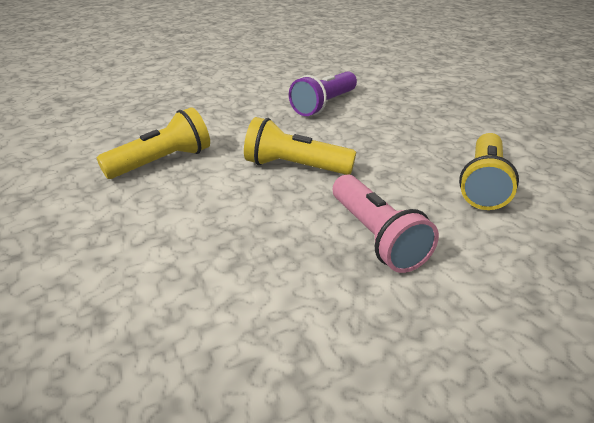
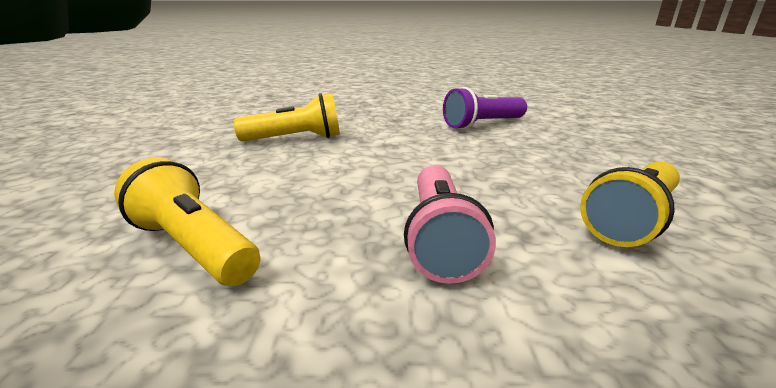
camera: 25 degrees right, 10 degrees down
(295, 167) = (408, 162): yellow flashlight -> yellow flashlight (194, 247)

